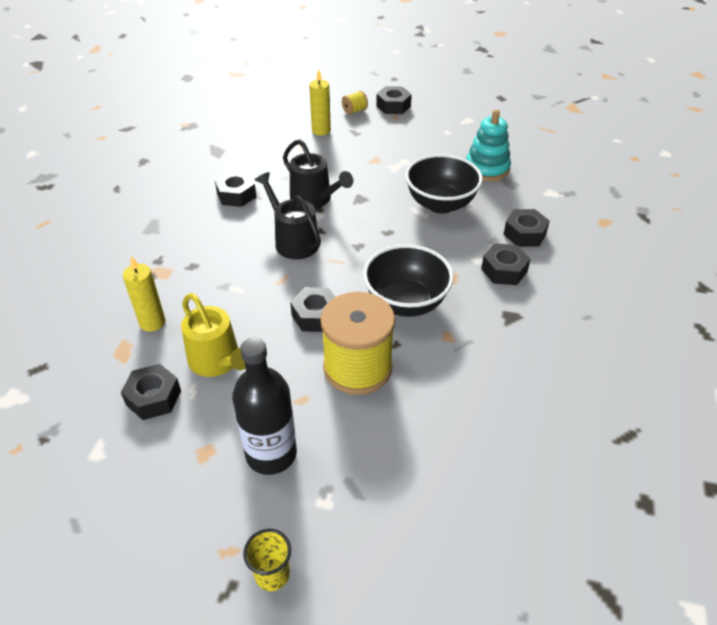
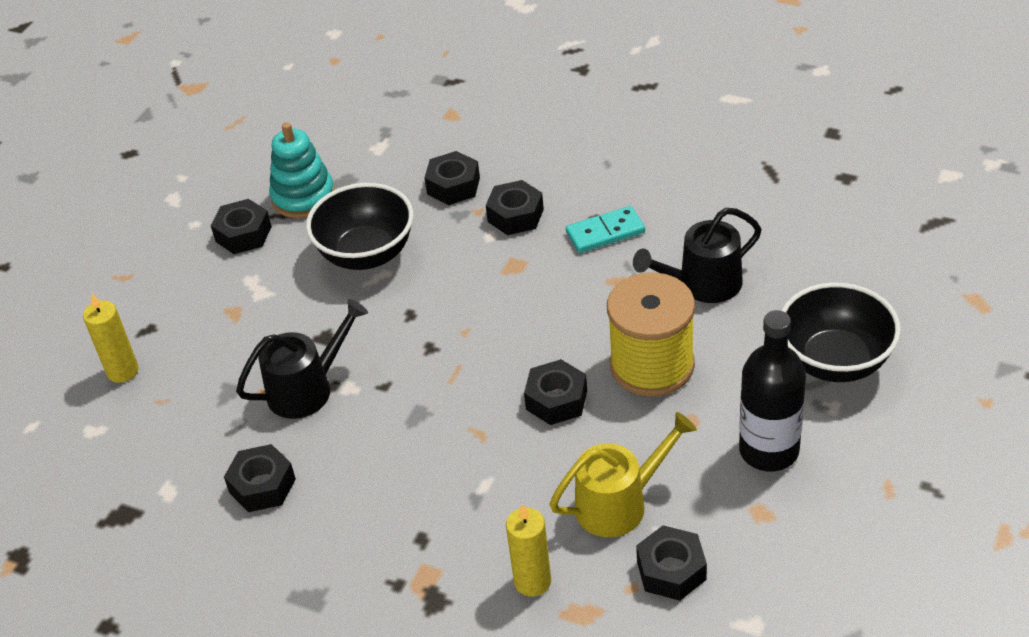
camera: 75 degrees left, 0 degrees up
(272, 574) = (915, 452): yellow cup -> none
(293, 241) = (398, 417): black watering can -> black watering can (703, 284)
(354, 111) = (82, 324): yellow spool -> none
(393, 106) = (91, 276): black nut -> black nut (243, 234)
(406, 303) = (552, 311): black bowl -> black bowl (835, 361)
(501, 324) = (605, 232): none -> turquoise domino

